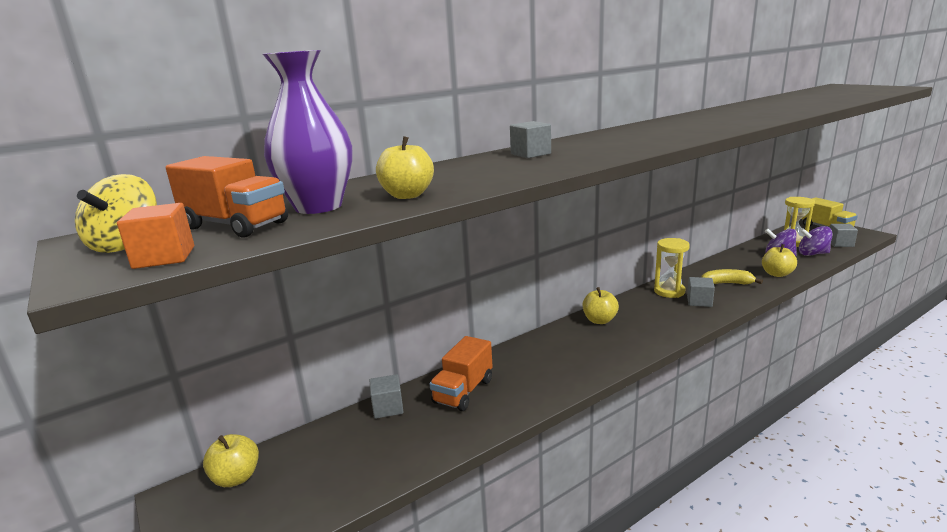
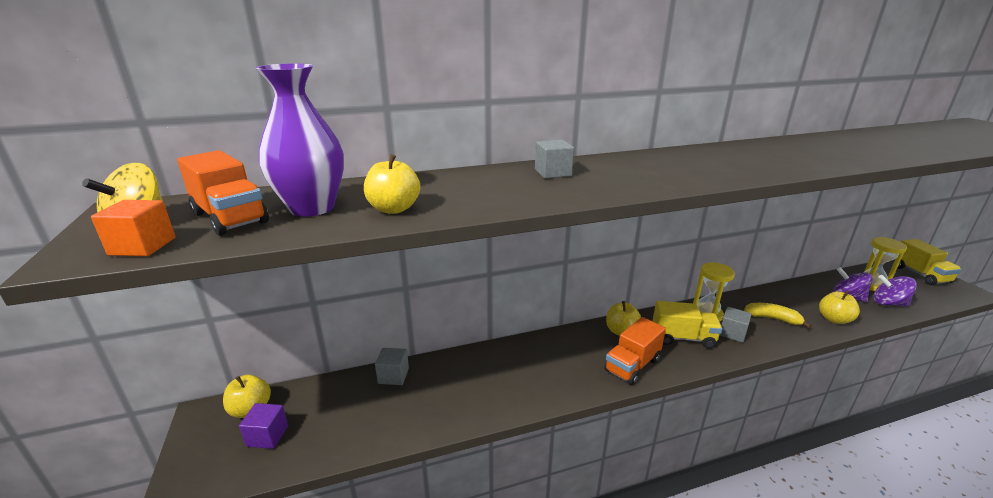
camera: 15 degrees right, 5 degrees up
(273, 496) = (267, 436): none -> purple cube
(463, 391) = (462, 376): orange truck -> orange truck (632, 365)
(658, 314) = (683, 338): none -> yellow truck
(840, 244) = (928, 297): grey cube -> none

